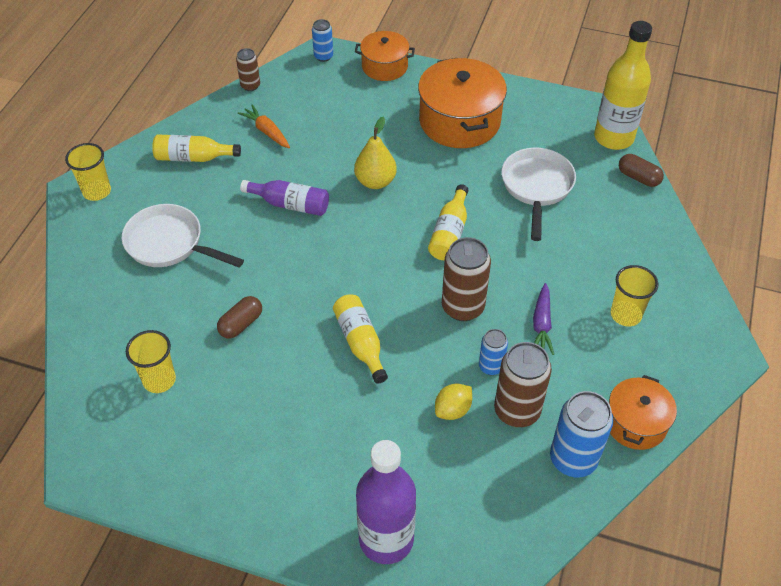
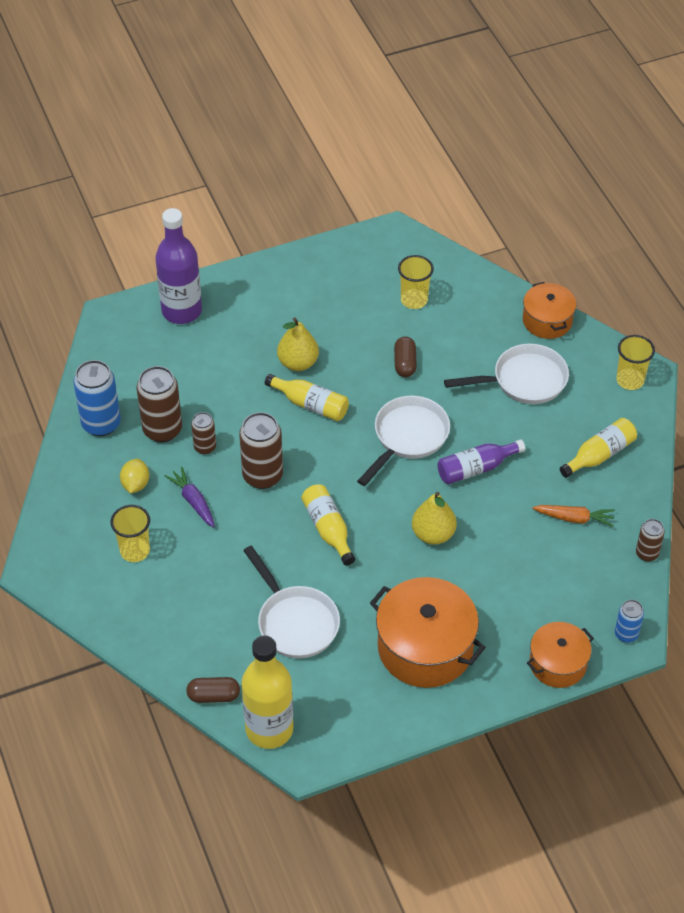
camera: 140 degrees right, 0 degrees up
(312, 260) = (408, 437): none -> white pan
(330, 391) = (298, 363): none -> yellow pear
(452, 410) = (206, 403): yellow lemon -> yellow lemon (135, 484)
(491, 366) = (205, 447): blue can -> brown can
(635, 423) = (74, 473): orange pot -> orange pot (547, 321)

